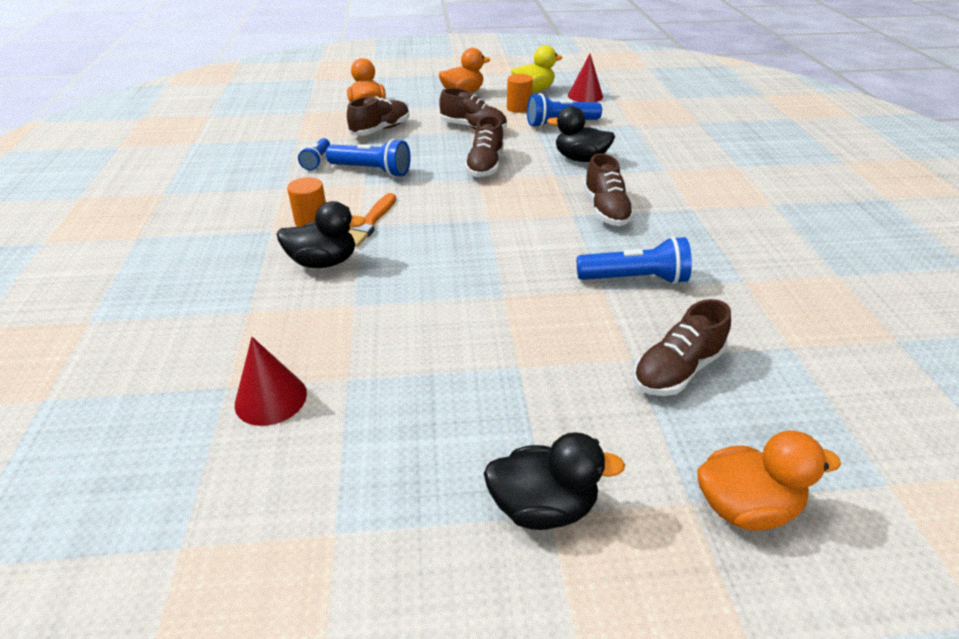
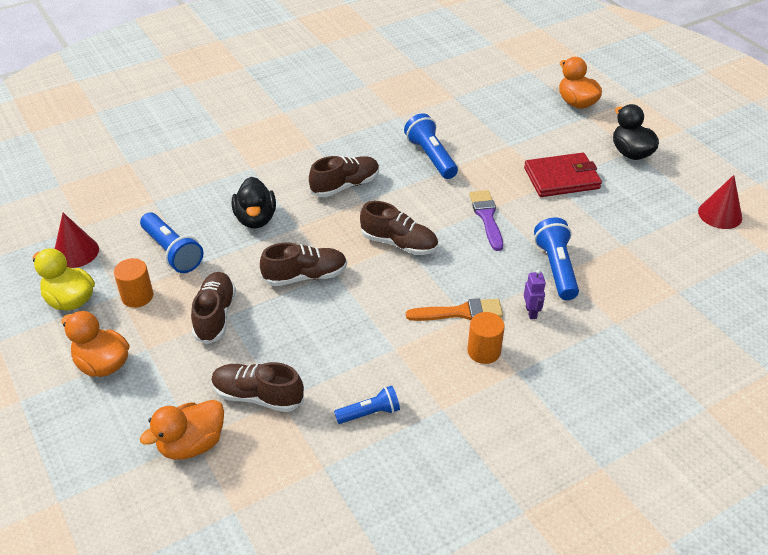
camera: 115 degrees left, 5 degrees up
(271, 398) = (666, 268): red cone -> red cone (720, 214)
(323, 262) = (531, 312): black duck -> purple robot
(372, 170) = (364, 355): blue flashlight -> blue flashlight (556, 268)
(488, 283) = (486, 217): none -> purple brush
(523, 380) = (561, 178): none -> red wallet
(677, 370) = (506, 130): brown shoe -> brown shoe (399, 243)

